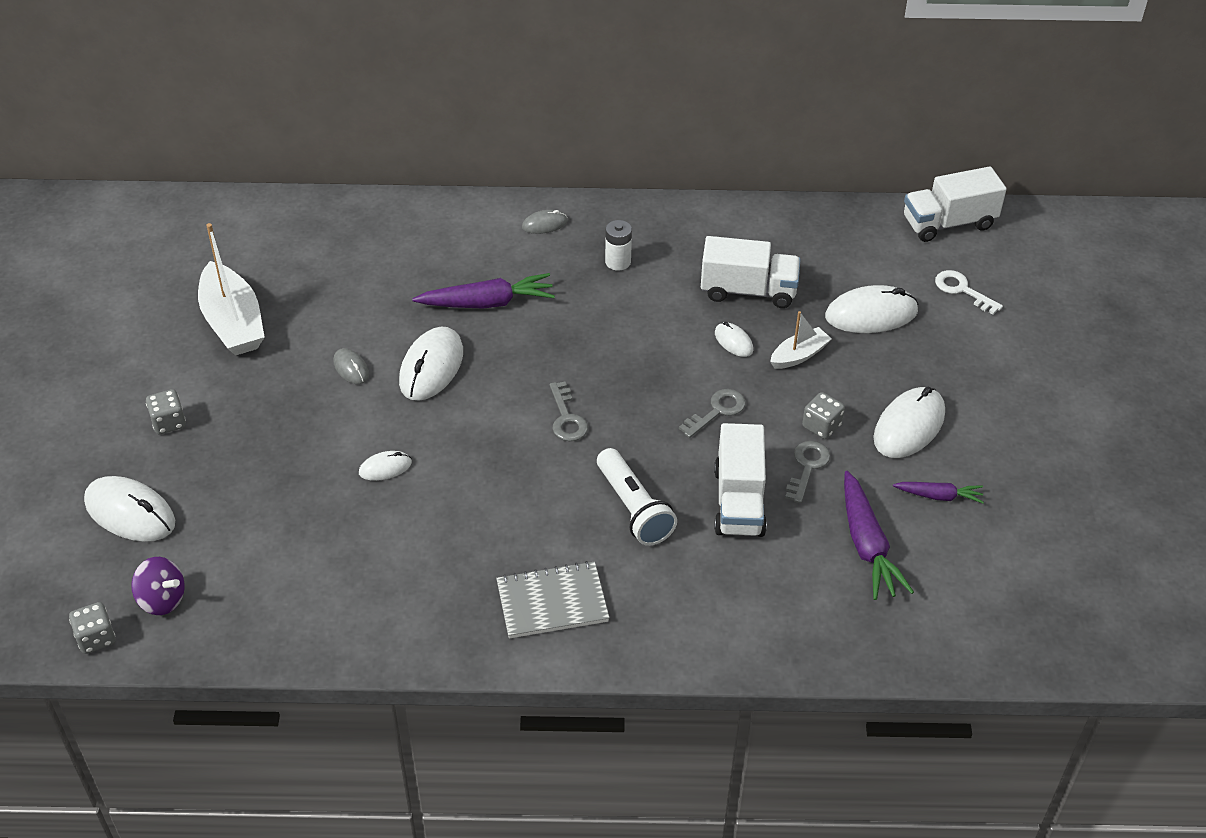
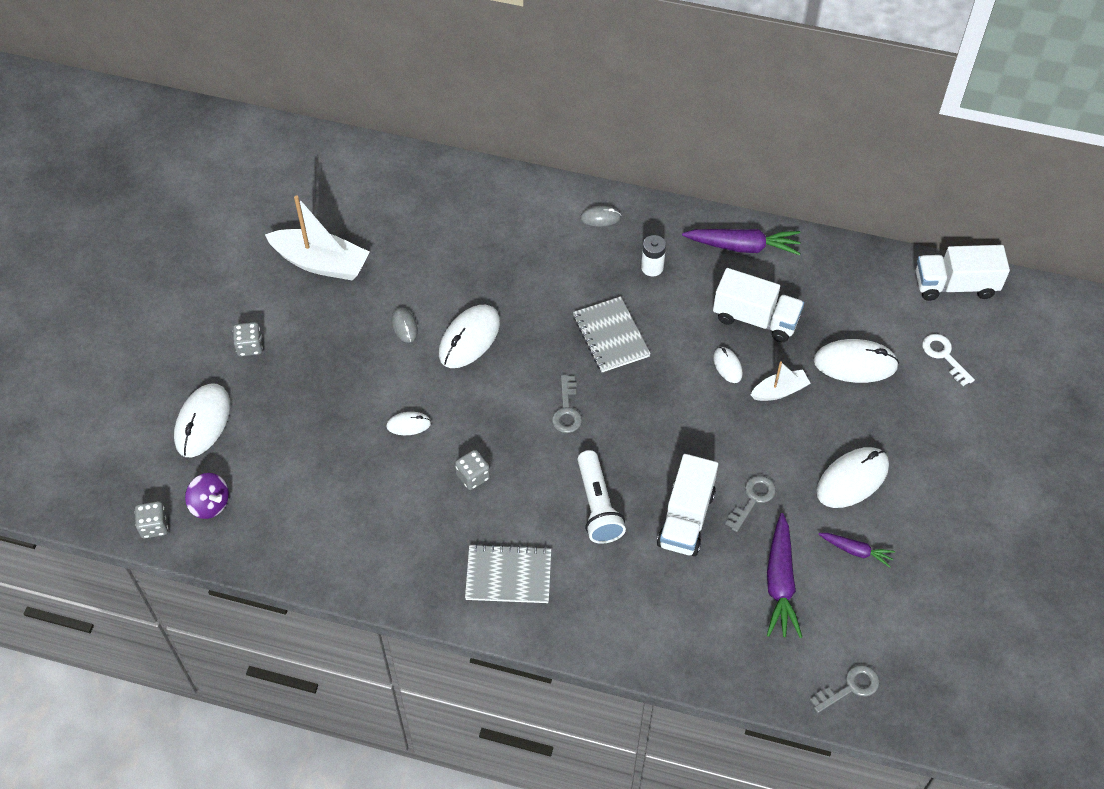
camera: 15 degrees right, 10 degrees up
(130, 513) = (202, 422): white mouse -> white mouse turned 60 degrees clockwise
(233, 322) = (321, 263): white boat -> white boat turned 60 degrees counterclockwise
(487, 303) = (531, 286): purple carrot -> purple carrot (743, 246)
(593, 336) = (611, 336): none -> grey notebook
(717, 411) = (693, 430): grey key -> grey key (850, 687)
(821, 426) = (777, 463): grey dice -> grey dice (473, 476)

